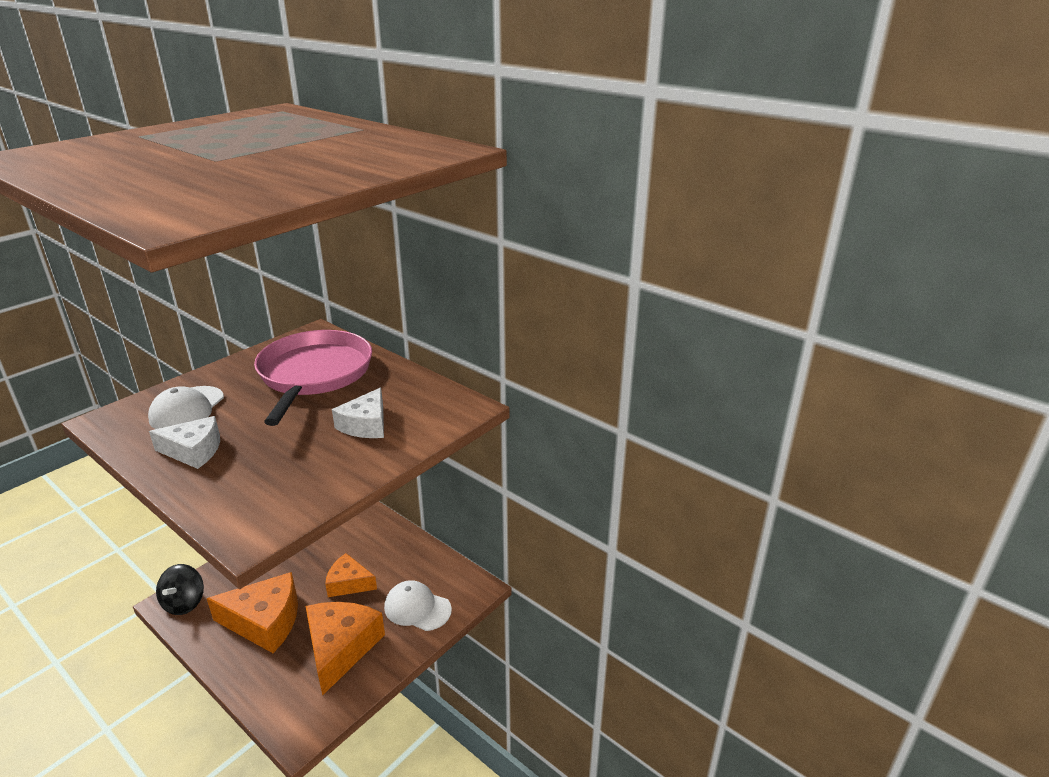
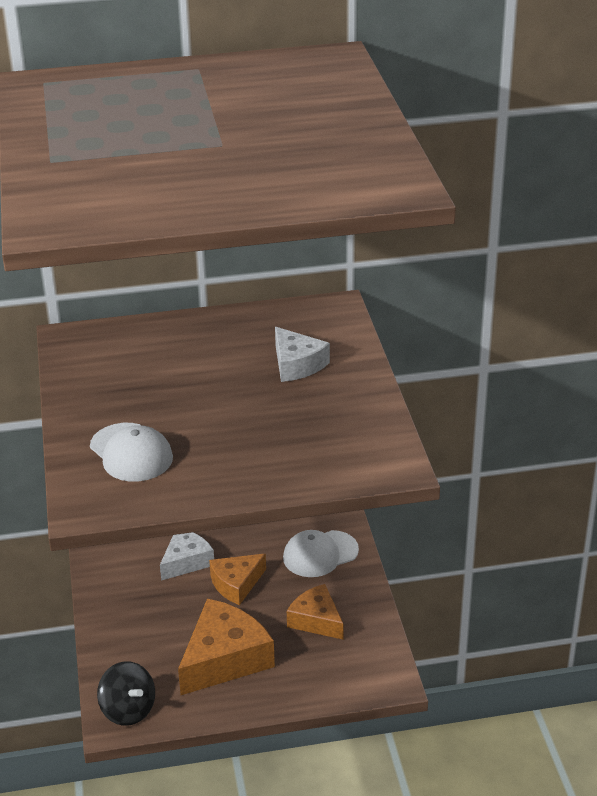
camera: 50 degrees left, 5 degrees up
(194, 451) = (222, 466): white cheese -> white cheese (186, 561)
(314, 374) = (163, 364): pink pan -> none
(341, 648) = (316, 620): orange cheese -> orange cheese, size x0.61

